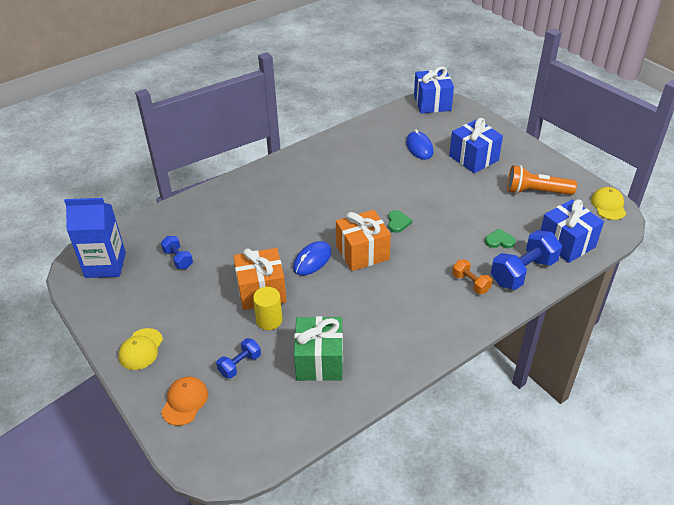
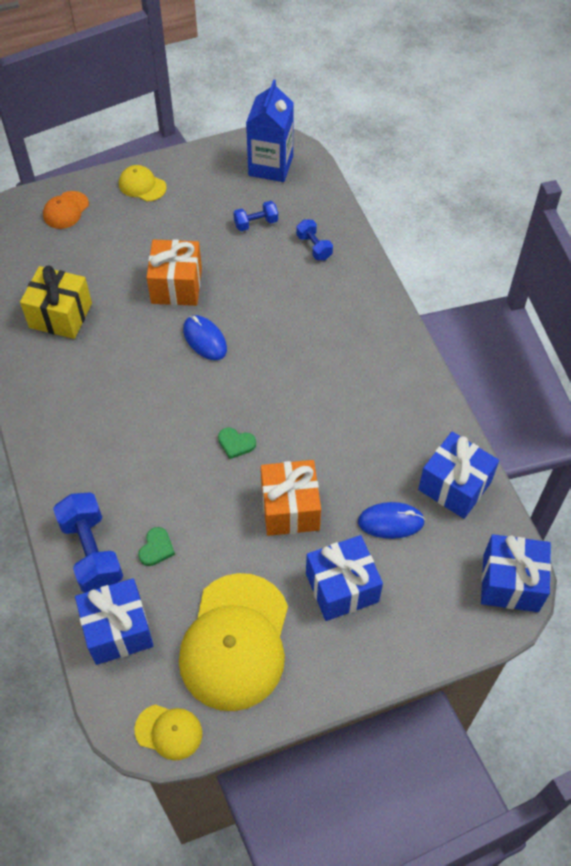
camera: 105 degrees right, 15 degrees up
(185, 402) = (66, 210): orange cap -> orange cap turned 90 degrees clockwise
(240, 365) = (87, 254): blue dumbbell -> blue dumbbell (314, 247)
(269, 320) = (133, 285): yellow cylinder -> none
(319, 361) = (60, 315): green gift -> yellow gift
(362, 252) = (197, 391): orange gift -> orange gift (290, 508)
(381, 128) = (454, 486): none -> blue gift
(470, 283) = (100, 486): orange dumbbell -> none
(536, 192) = (235, 641): orange flashlight -> yellow cap

